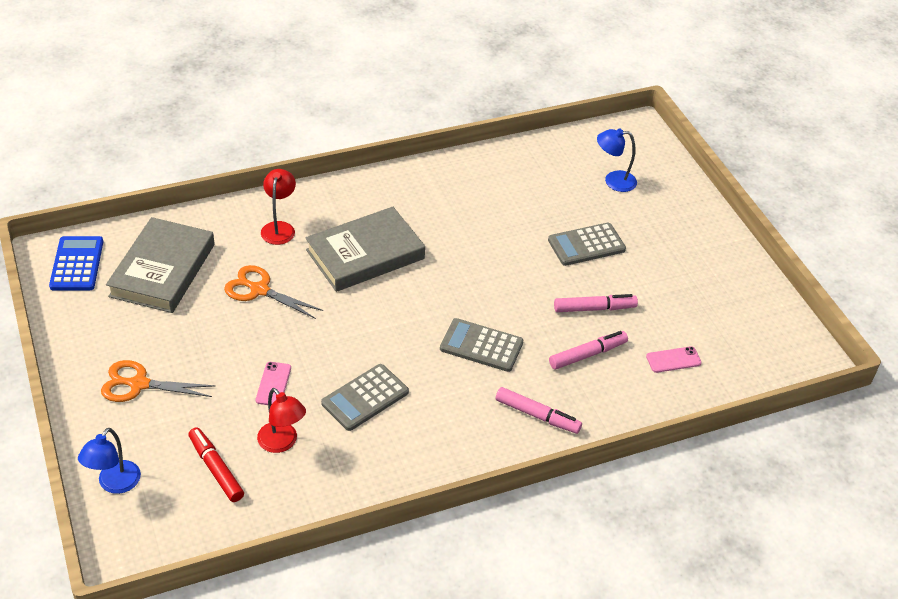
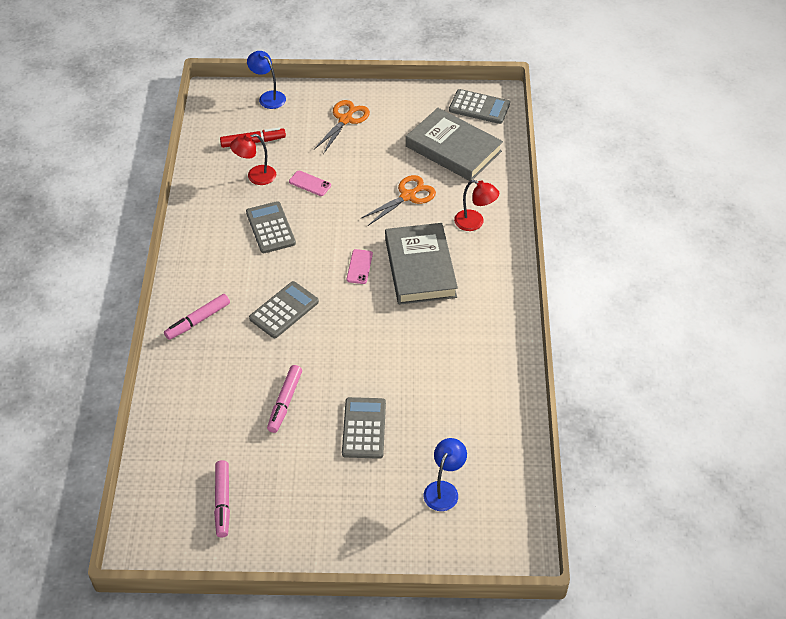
camera: 115 degrees right, 5 degrees up
(77, 264) = (479, 107): blue calculator -> grey calculator
(587, 355) = (238, 376): pink marker -> pink marker (222, 502)
(673, 360) = (200, 435): pink phone -> pink phone (359, 267)

